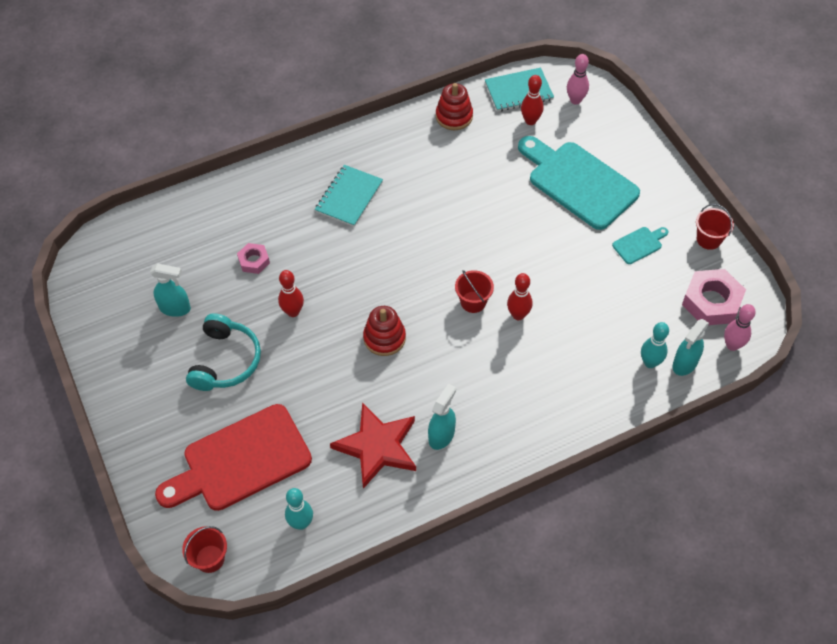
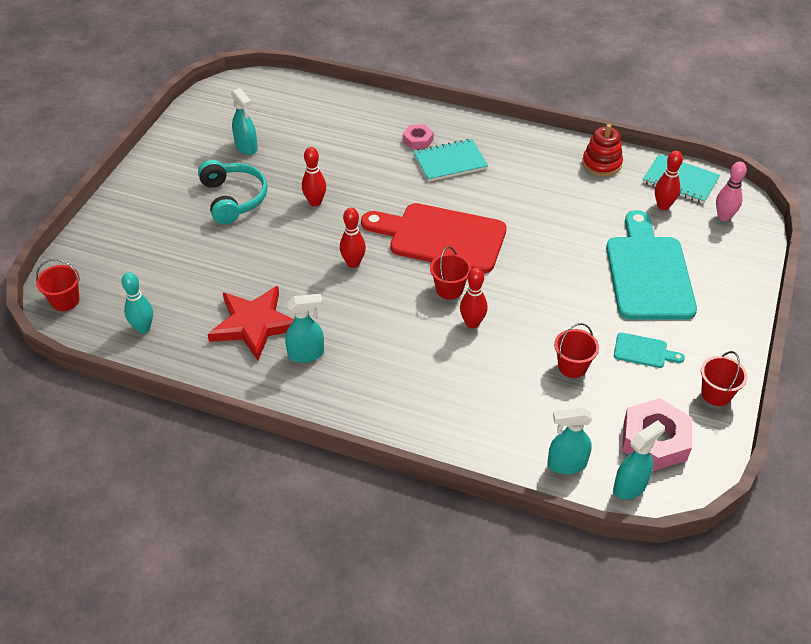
camera: 45 degrees right, 10 degrees down
(226, 361) = (233, 198): turquoise headphones -> turquoise headphones turned 75 degrees counterclockwise
(241, 460) = (161, 261): red cutting board -> red cutting board (441, 237)
(254, 261) = (332, 155): pink nut -> pink nut (418, 140)
(384, 338) = (353, 263): red stacking toy -> red bowling pin
(612, 292) = (572, 366): none -> red bucket
(650, 362) = (536, 439): turquoise bowling pin -> none
(732, 345) = (630, 486): pink bowling pin -> turquoise spray bottle

